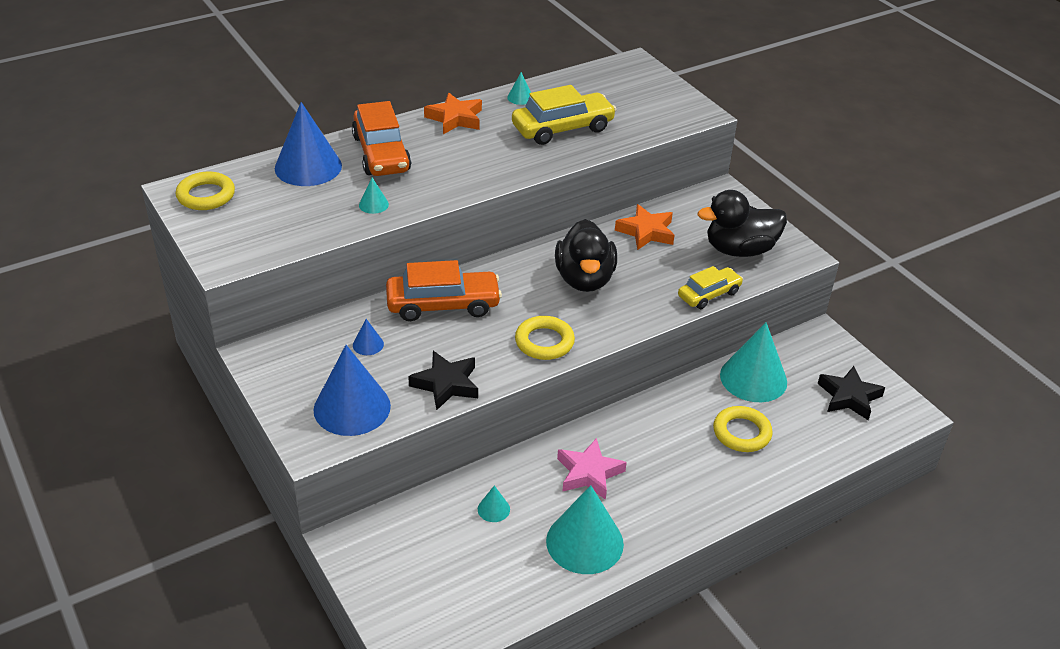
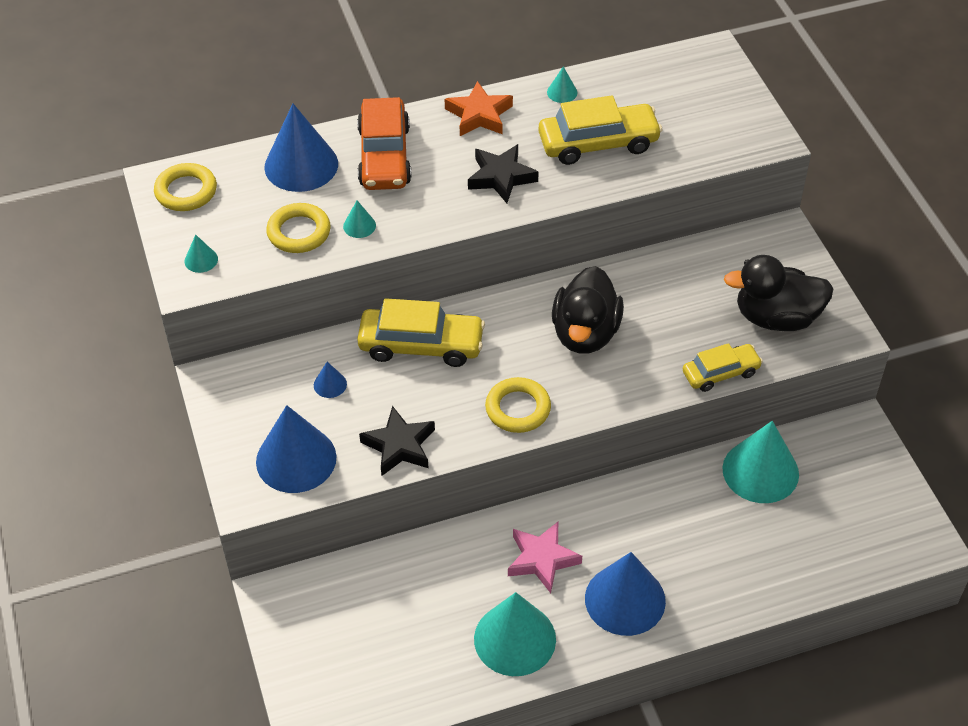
camera: 15 degrees right, 10 degrees up
(443, 305) = (421, 345): orange car -> yellow car
(493, 509) = (430, 585): turquoise cone -> turquoise cone (201, 260)
(646, 232) = (675, 278): orange star -> none
(673, 494) = (625, 599): none -> blue cone
(741, 433) = (724, 537): yellow ring -> yellow ring (299, 232)
(849, 397) = (863, 512): black star -> black star (501, 177)

